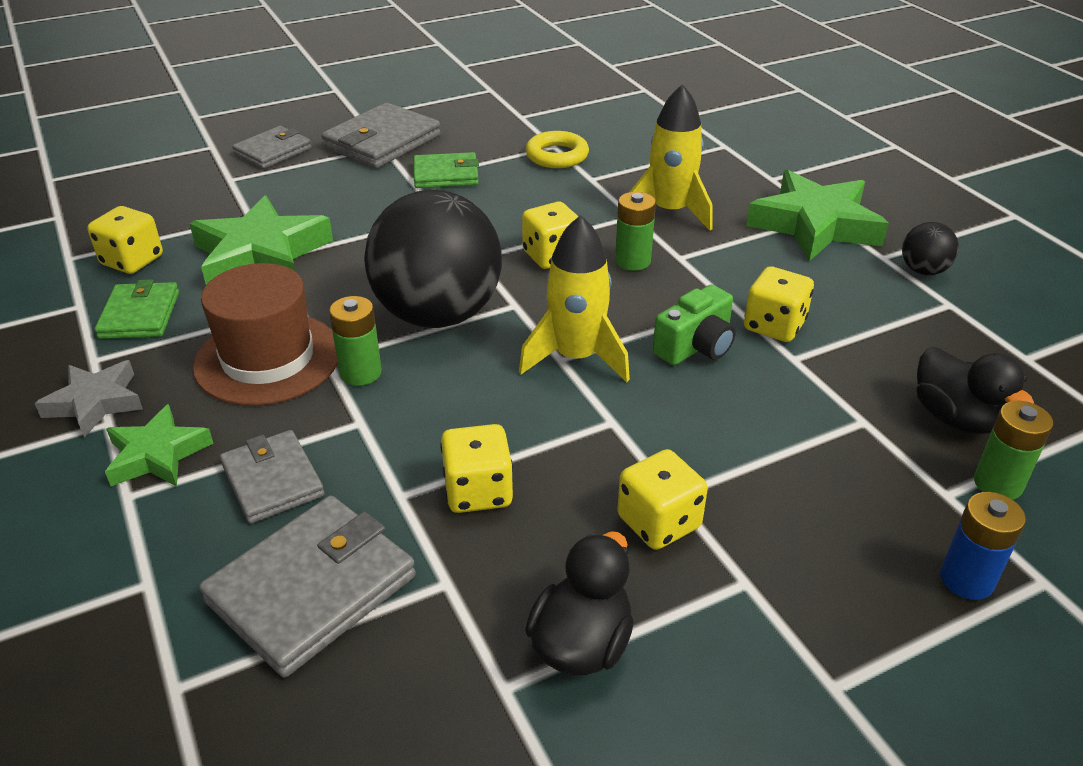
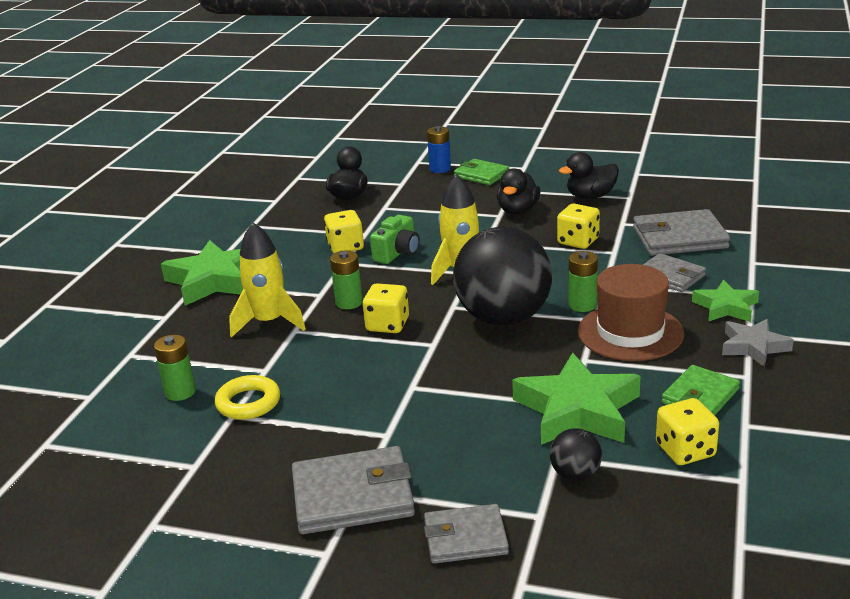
camera: 135 degrees left, 10 degrees down
(273, 480) = (670, 276): grey wallet -> grey wallet turned 60 degrees counterclockwise
(446, 175) = (355, 425): green wallet -> green wallet (481, 175)
(659, 522) = (518, 210): yellow dice -> black duck
(696, 347) = (397, 253): green camera -> green camera turned 120 degrees clockwise
(923, 270) = (226, 240): black ball -> black ball (575, 474)
(998, 484) = (378, 180): green battery -> green battery (180, 392)

